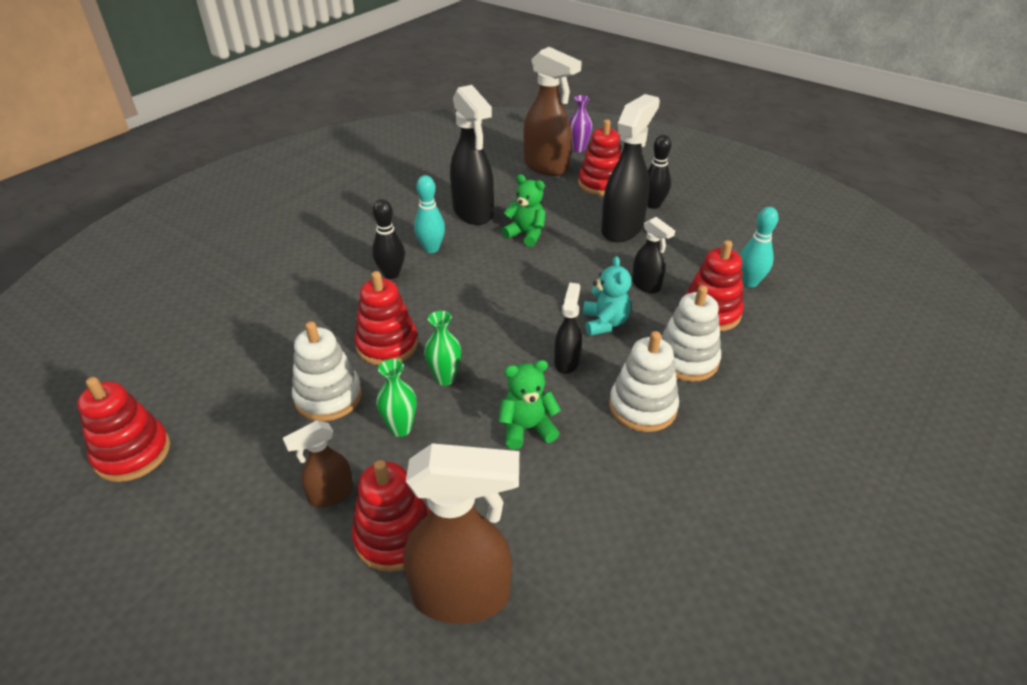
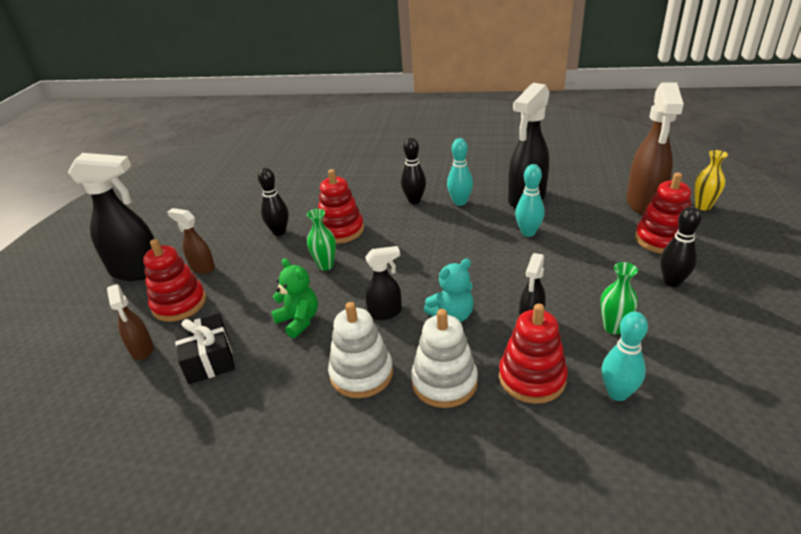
camera: 65 degrees right, 5 degrees down
(132, 453) = (204, 198): red stacking toy -> none
(328, 397) = (279, 232): white stacking toy -> black bowling pin
(400, 428) = (268, 268): green vase -> green vase (613, 327)
(463, 596) = (142, 350): brown spray bottle -> brown spray bottle, size x0.53
(526, 234) = (528, 232): green teddy bear -> turquoise bowling pin
(534, 525) = (209, 359): none -> black gift
(578, 149) = (703, 206): purple vase -> yellow vase
(622, 228) = (604, 277): black spray bottle -> black spray bottle (138, 271)

